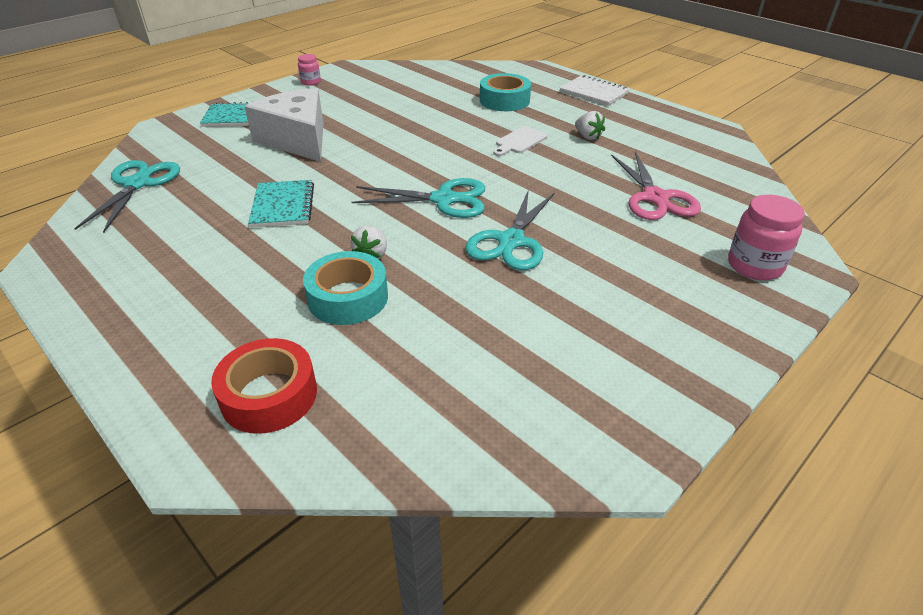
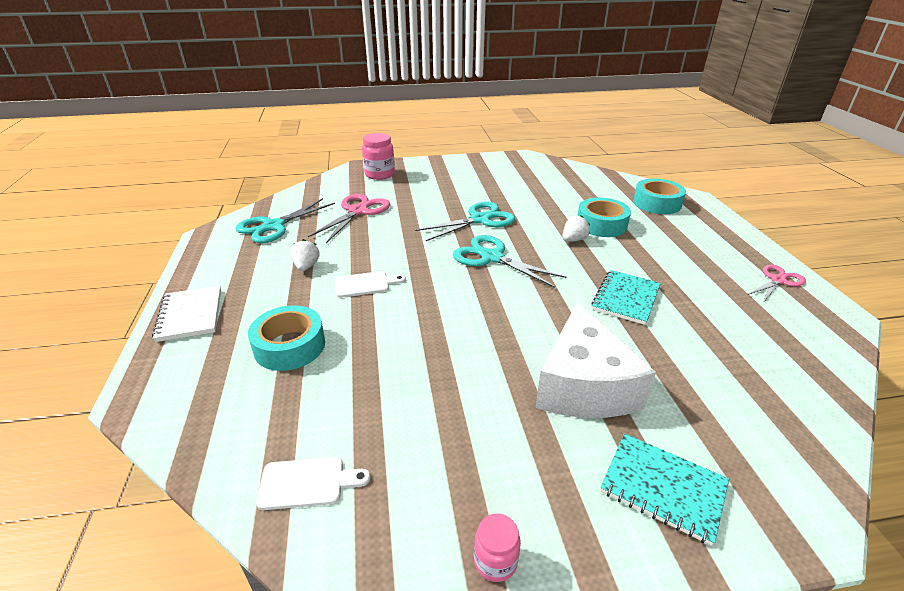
camera: 145 degrees left, 5 degrees down
(97, 289) = (778, 280): none -> pink scissors
(137, 184) = (790, 385): turquoise scissors -> turquoise scissors (273, 226)
(269, 395) = (657, 203): red tape -> turquoise tape
(413, 74) = (307, 483): none -> white cutting board

